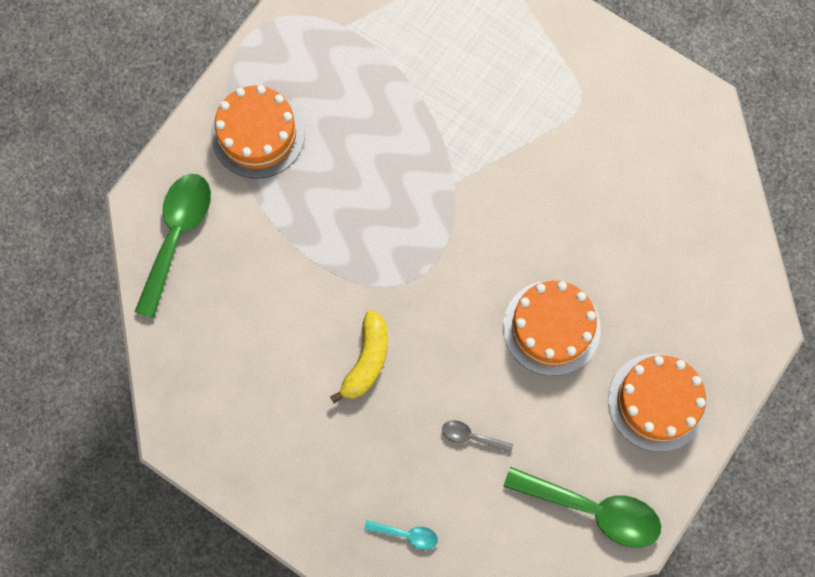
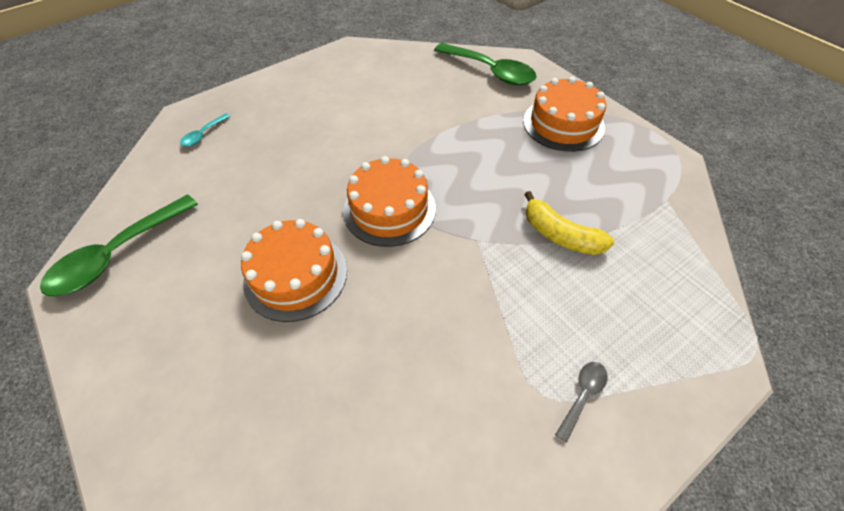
camera: 110 degrees right, 20 degrees down
(366, 360) = (345, 143): yellow banana -> yellow banana (560, 235)
(471, 437) = (242, 189): grey spoon -> grey spoon (582, 395)
(657, 402) = (162, 347): orange cake -> orange cake (389, 209)

